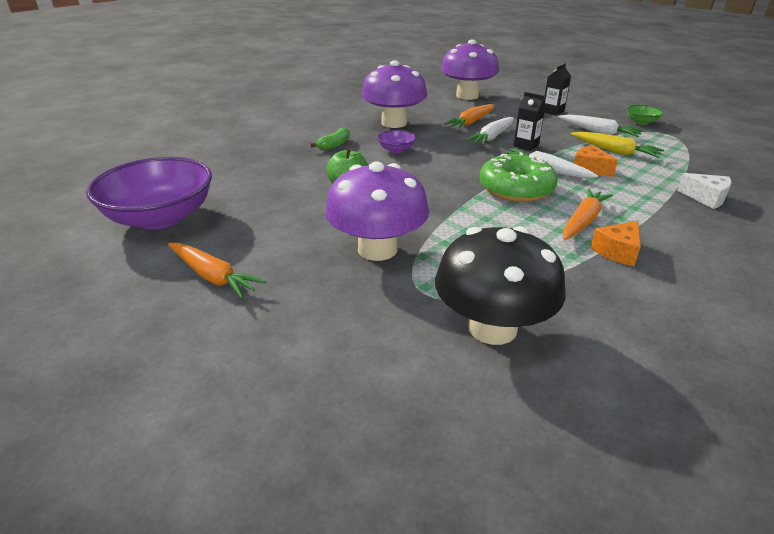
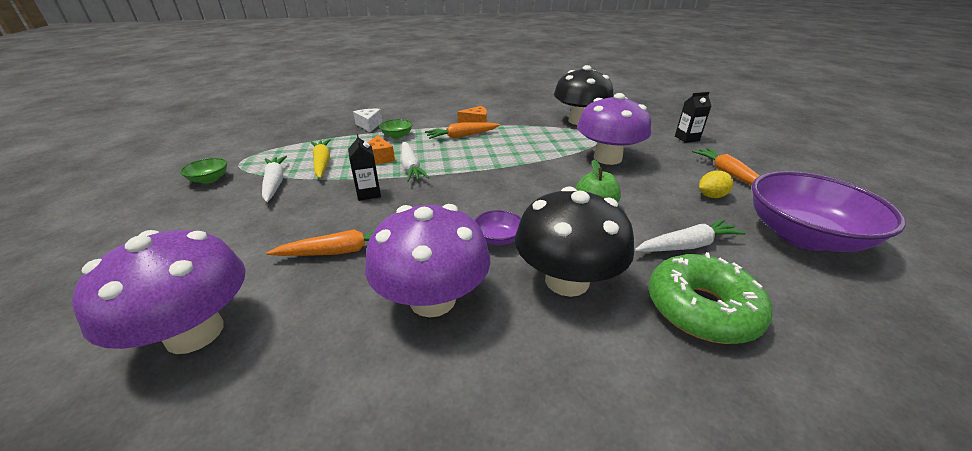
camera: 145 degrees left, 0 degrees up
(240, 234) = (711, 196): none -> yellow lemon
(334, 145) = (567, 280): green banana -> black mushroom
(492, 137) = (372, 216): white carrot -> white carrot (687, 245)
(516, 189) = (461, 162): green donut -> green donut (701, 309)
(553, 111) = (219, 229): black carton -> black carton (687, 138)
(642, 196) = (397, 136): none -> green bowl

